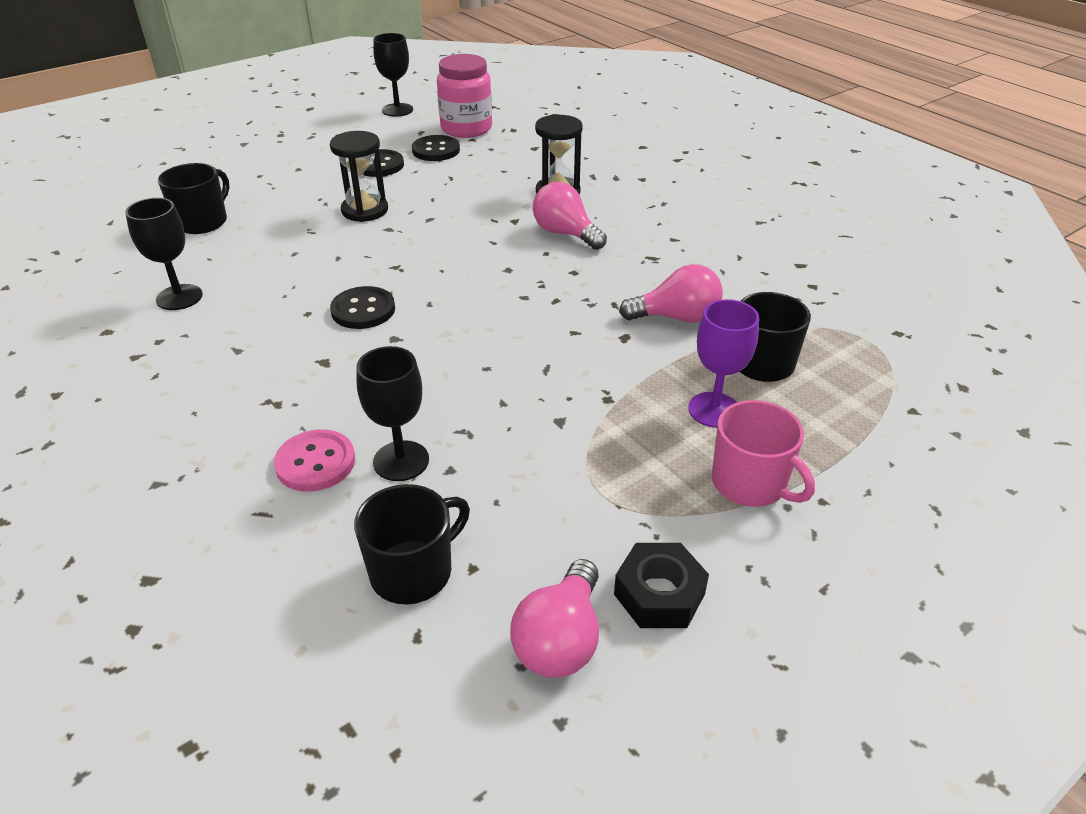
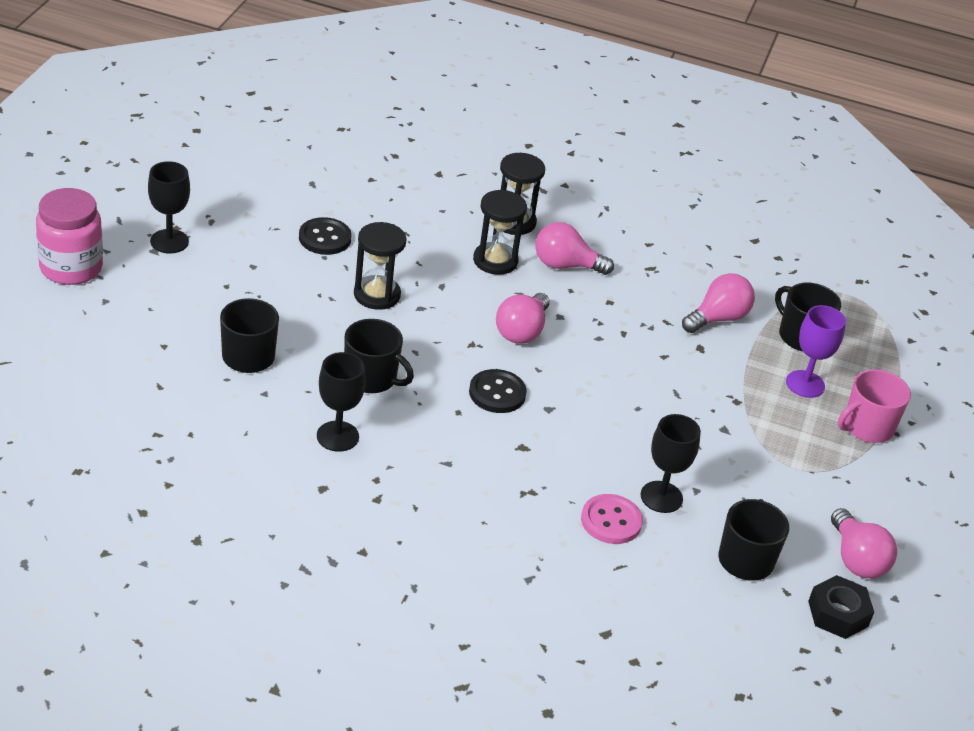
camera: 40 degrees left, 0 degrees up
(272, 265) = (371, 378): none -> black mug
(397, 110) = (254, 159): black goblet -> black goblet (169, 241)
(436, 150) = (355, 203): black button -> none
(455, 270) = (522, 331): none -> pink light bulb
(466, 129) = (351, 166): pink jar -> pink jar (71, 268)
(502, 214) = (495, 261): none -> black hourglass
(659, 594) = (879, 513): black nut -> black nut (838, 614)
(750, 483) = (867, 427): pink mug -> pink mug turned 135 degrees clockwise

